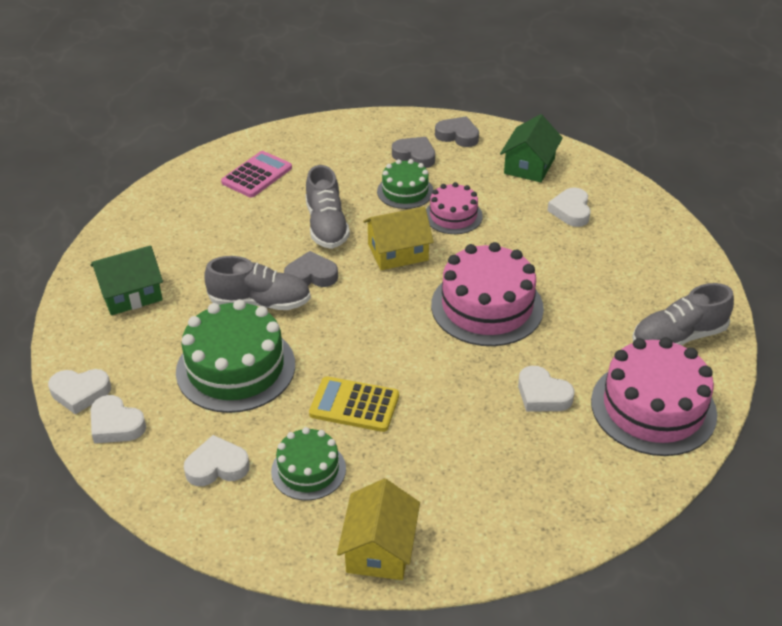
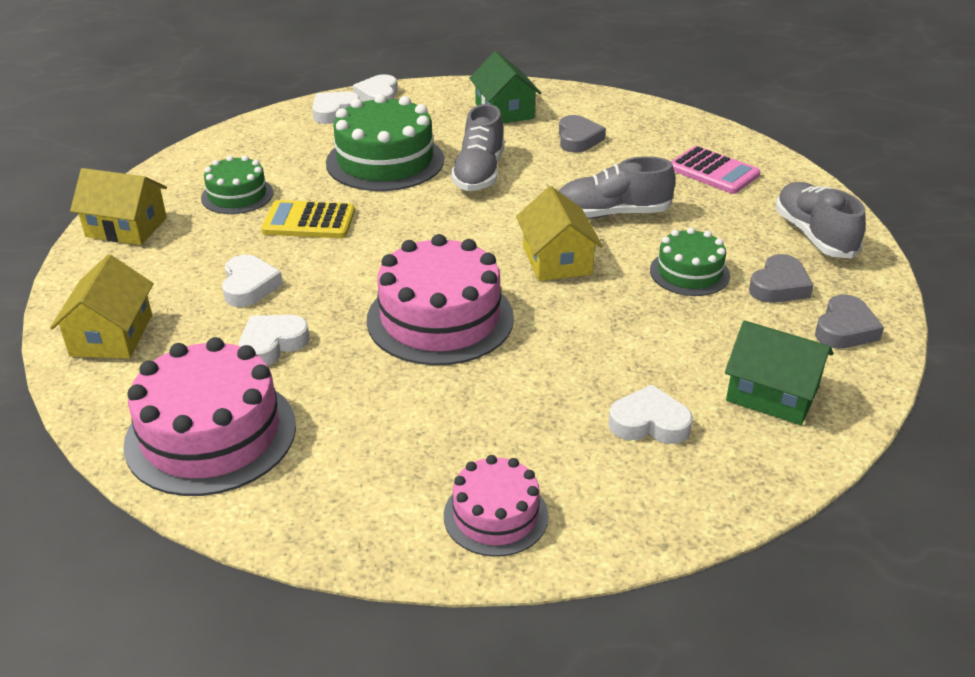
camera: 95 degrees right, 5 degrees down
(217, 466) = (264, 154): white heart -> white heart (249, 286)
(311, 275) = (519, 202): grey heart -> grey heart (578, 139)
(354, 405) = (309, 221): yellow calculator -> yellow calculator turned 105 degrees counterclockwise
(453, 216) = (634, 308): pink cake -> pink cake (495, 515)
(558, 503) = (111, 335): none -> yellow house
(678, 337) = (332, 488): grey shoe -> grey shoe (814, 235)

